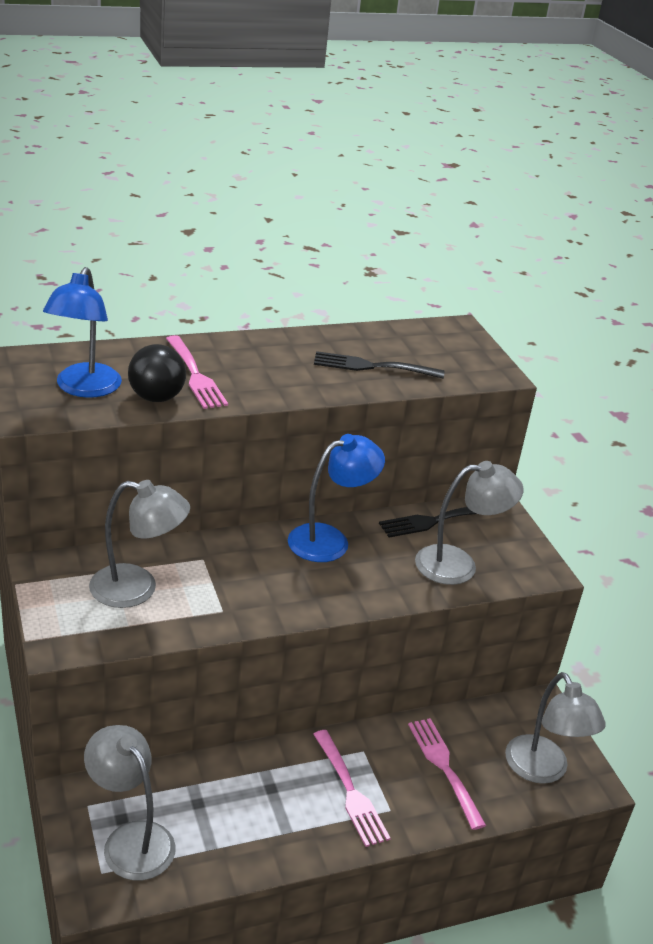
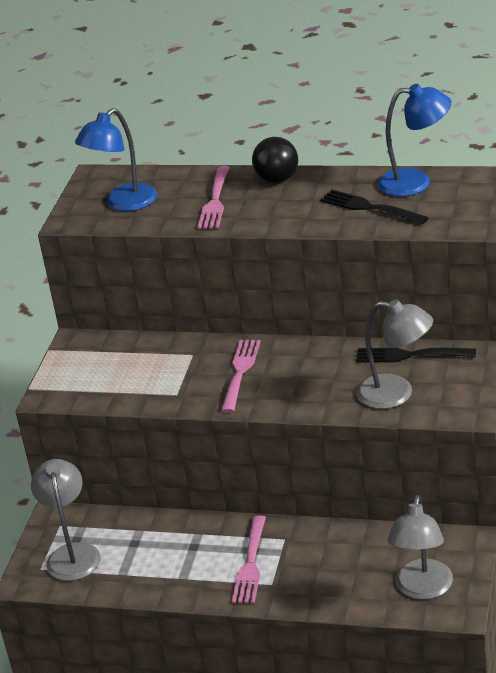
camera: 40 degrees right, 0 degrees up
(137, 589) = (128, 368): grey lamp -> none
(156, 397) = (170, 216): black ball -> black ball (277, 180)
(329, 540) = (304, 356): blue lamp -> blue lamp (416, 182)
(444, 767) = (340, 566): pink fork -> pink fork (240, 372)

